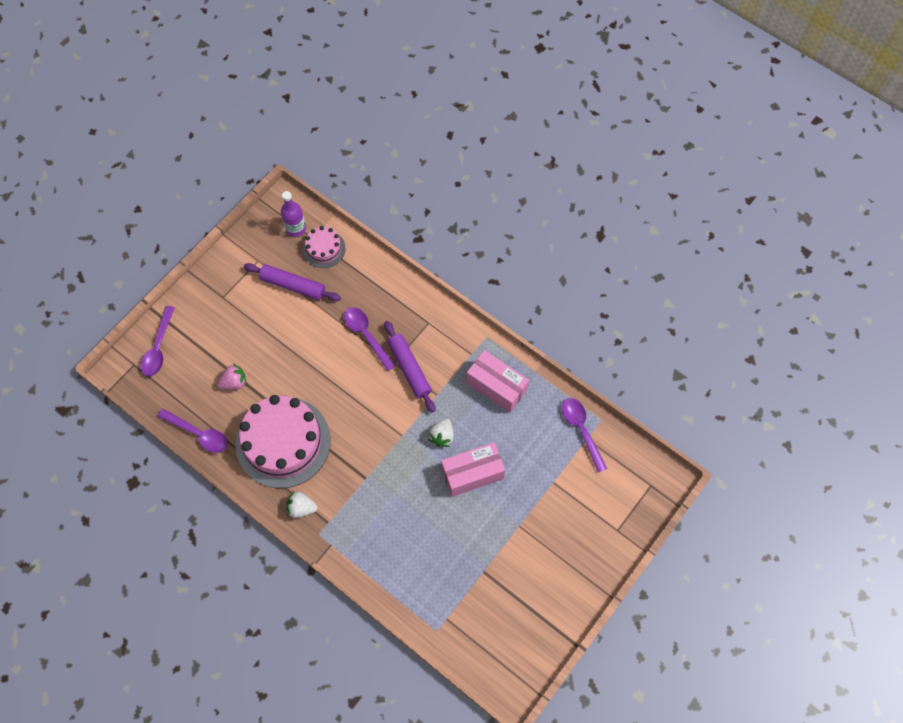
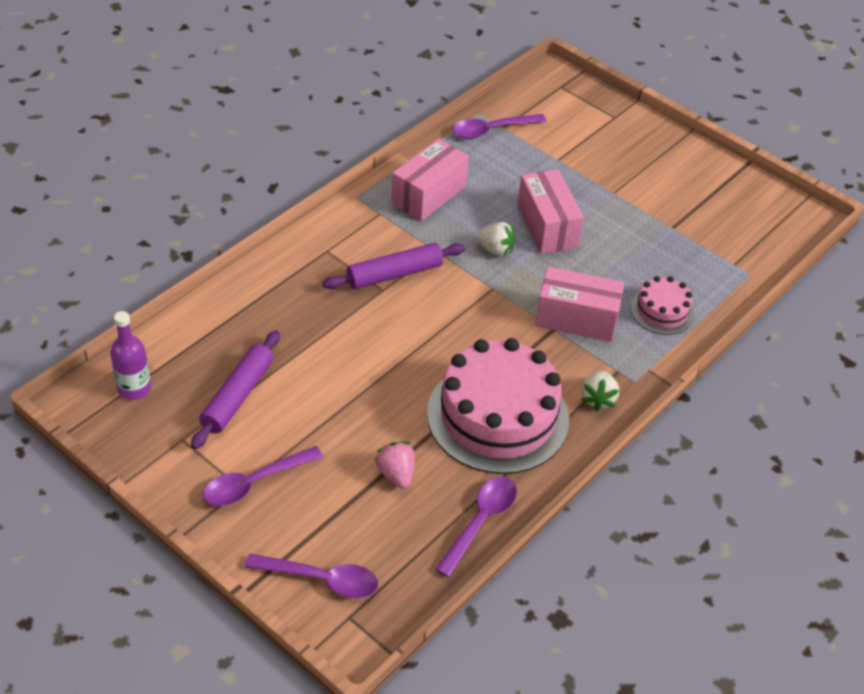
camera: 90 degrees left, 20 degrees down
(324, 249) = (180, 356): pink cake -> pink cake (662, 311)
(366, 335) = (337, 315): purple spoon -> purple spoon (255, 483)
(376, 494) = (576, 319): none -> pink box

